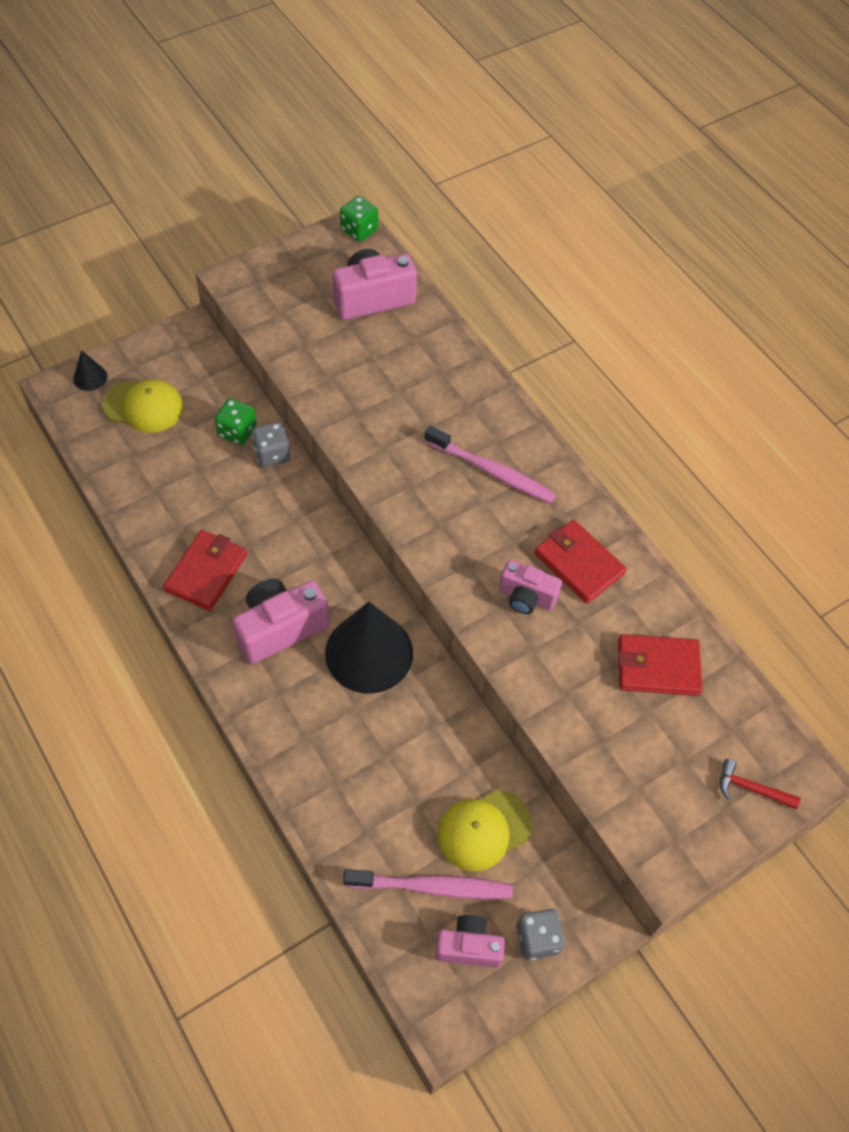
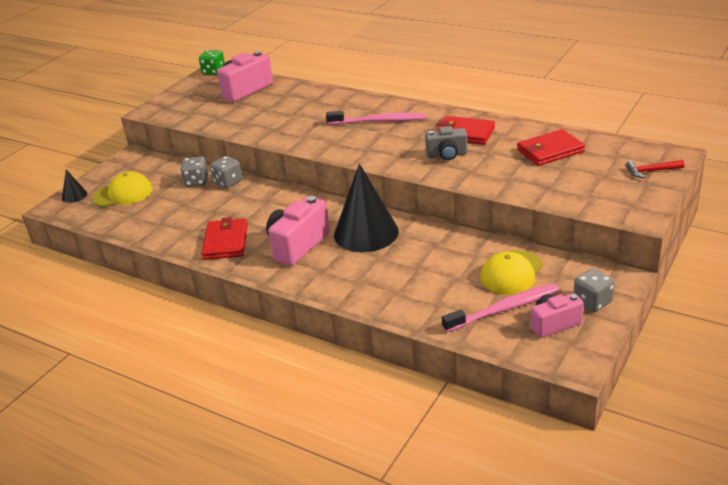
camera: 20 degrees left, 25 degrees down
(237, 431) = (196, 181): green dice -> grey dice
(526, 597) = (447, 155): pink camera -> grey camera

